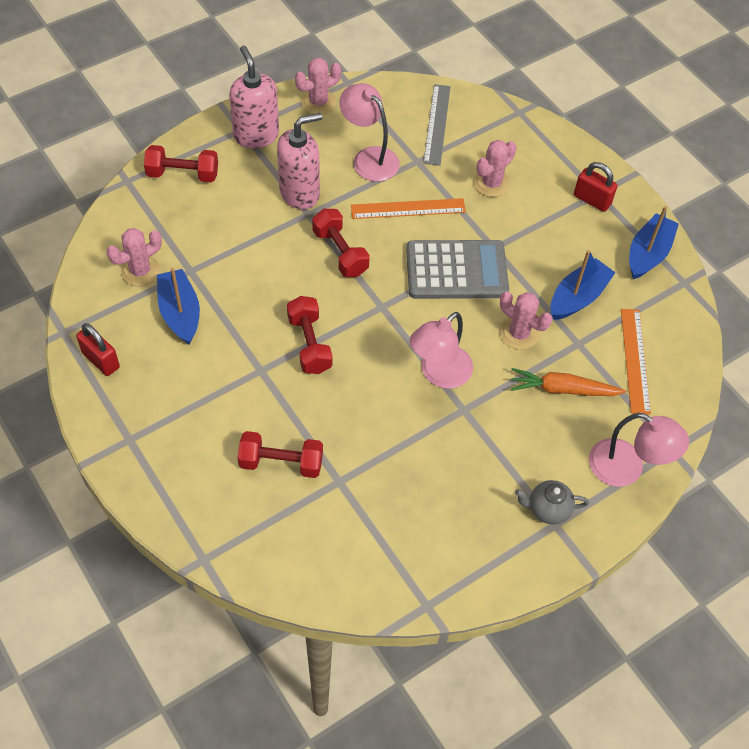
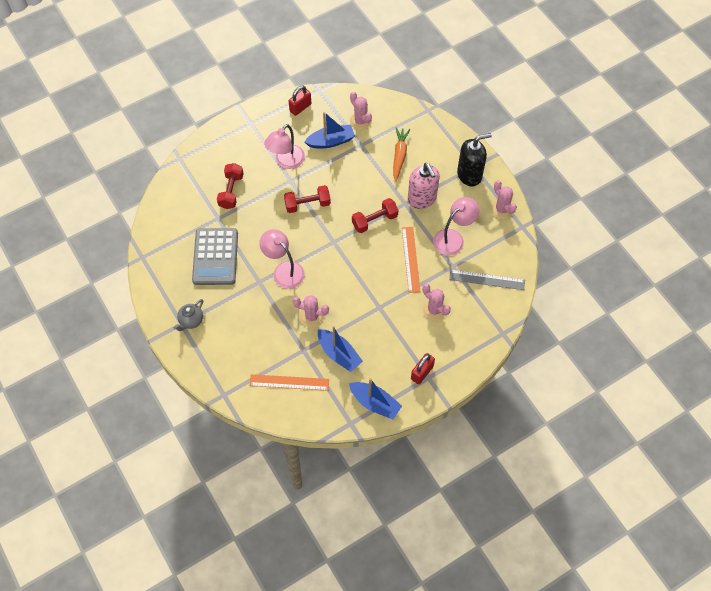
camera: 95 degrees right, 5 degrees up
(183, 174) = (434, 137): red dumbbell -> none
(256, 135) = (469, 175): pink soap dispenser -> black soap dispenser
(456, 271) = (360, 284): grey calculator -> grey calculator (215, 257)
(519, 333) = (312, 316): pink cactus -> pink cactus turned 60 degrees clockwise
(547, 509) = (191, 321): grey teapot -> grey teapot turned 150 degrees counterclockwise
(563, 389) = (270, 337): orange carrot -> orange carrot (399, 156)
(627, 468) = (213, 367): pink lamp -> pink lamp (286, 161)

